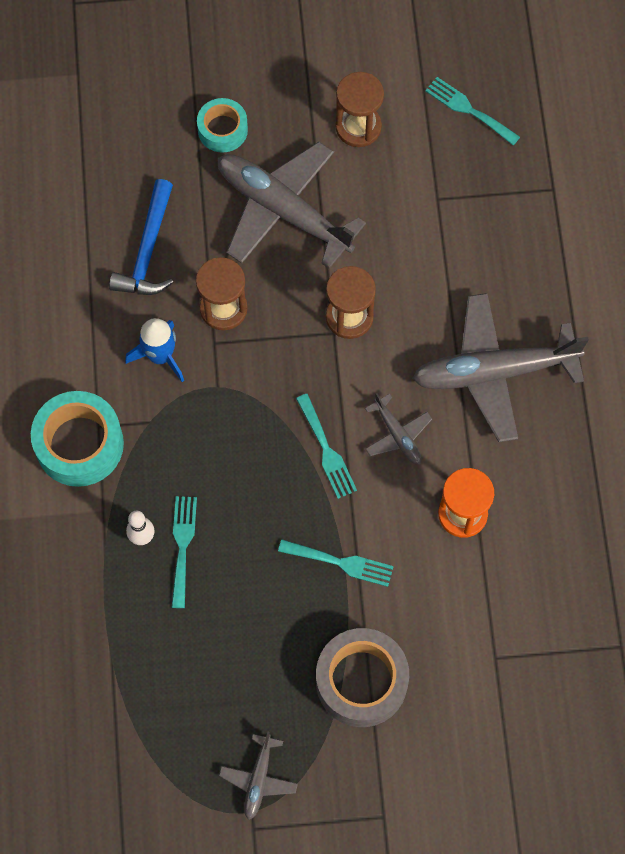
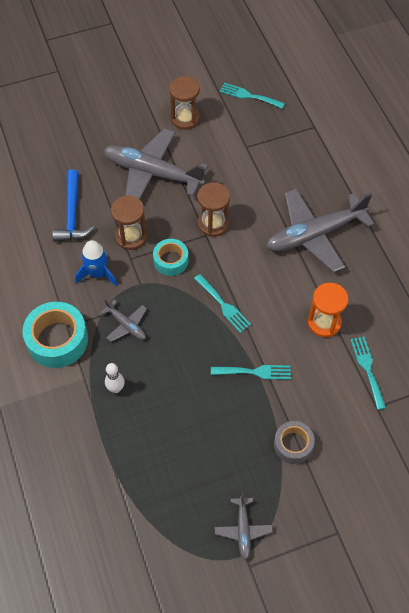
camera: 15 degrees left, 10 degrees down
(182, 546) = (145, 387): turquoise fork -> turquoise fork (367, 369)
(222, 130) = (101, 137): turquoise tape -> turquoise tape (171, 261)
(361, 681) = (293, 445): grey tape -> grey tape, size x0.60
(397, 435) = (266, 285): grey plane -> grey plane (126, 325)

